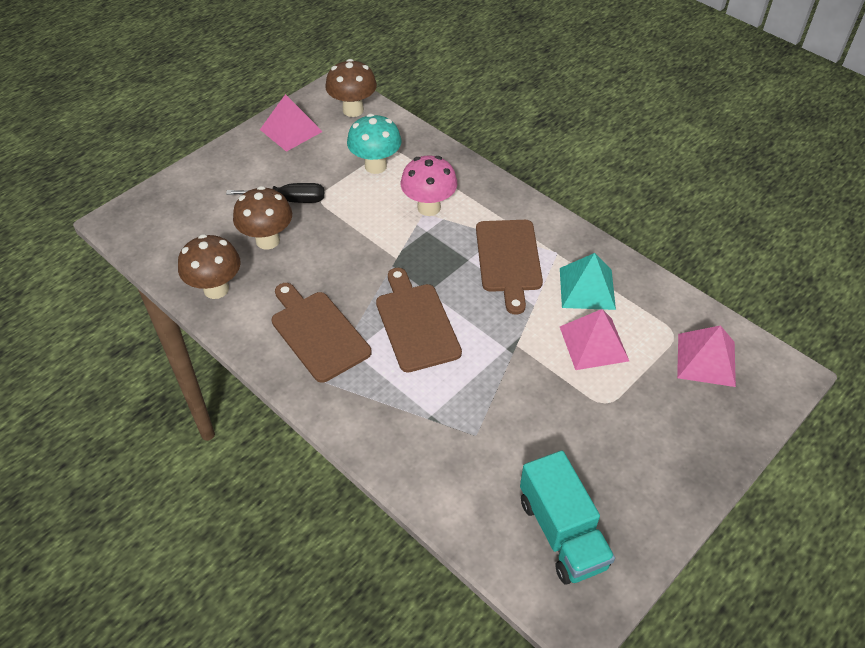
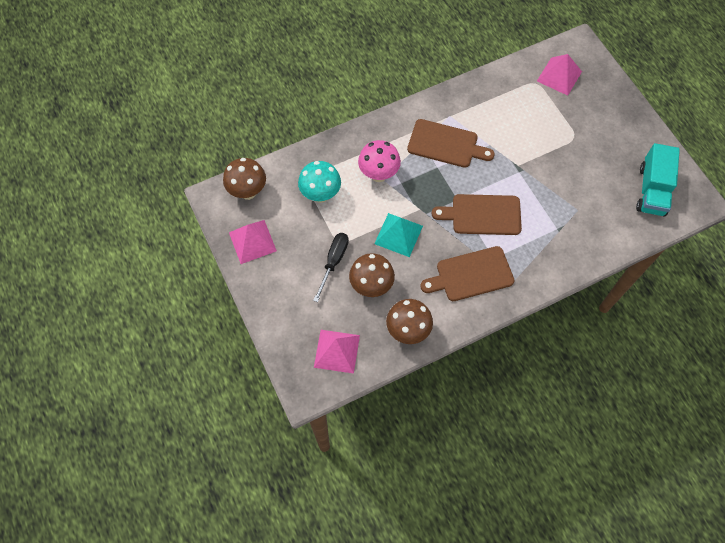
camera: 70 degrees left, 15 degrees up
(562, 532) = (652, 190): turquoise truck -> turquoise truck turned 105 degrees clockwise
(587, 288) = (485, 111): turquoise pyramid -> turquoise pyramid (398, 234)
(593, 343) = (530, 125): pink pyramid -> pink pyramid (336, 351)

